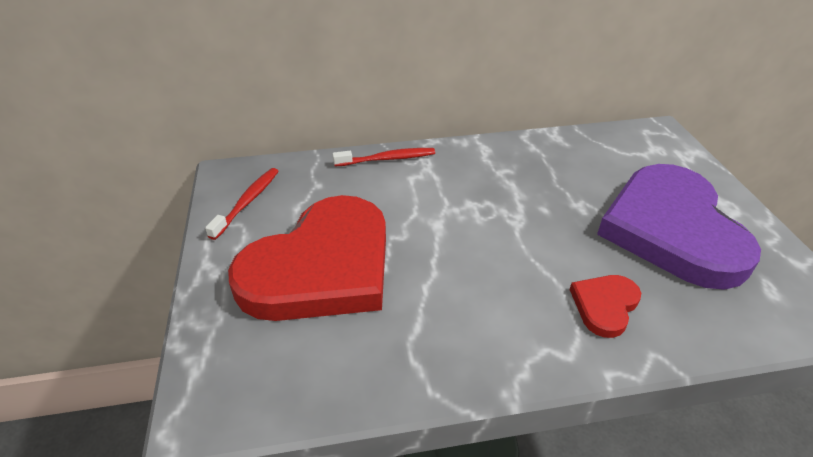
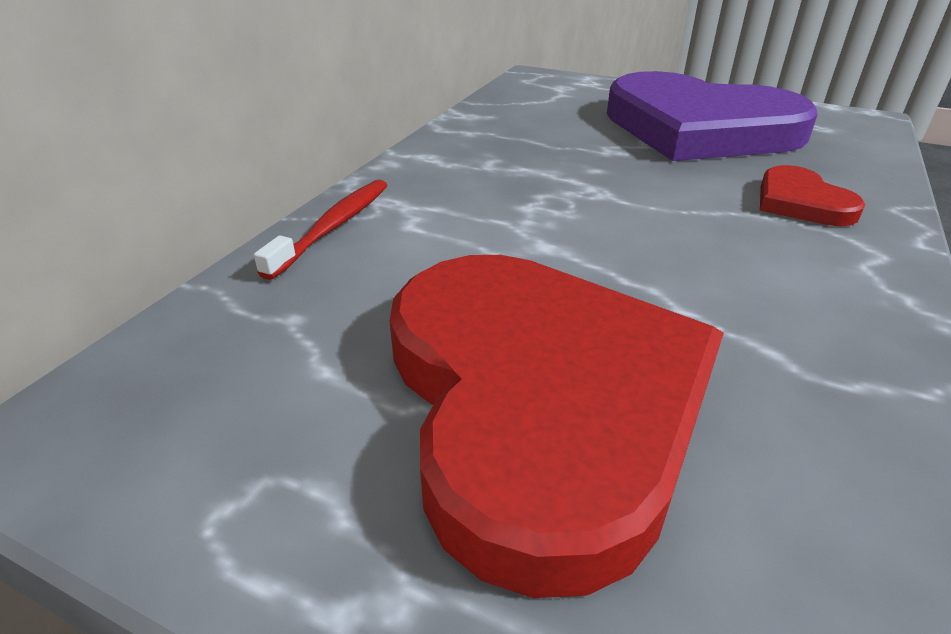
camera: 55 degrees left, 5 degrees down
(247, 202) = (204, 437): red toothbrush -> none

